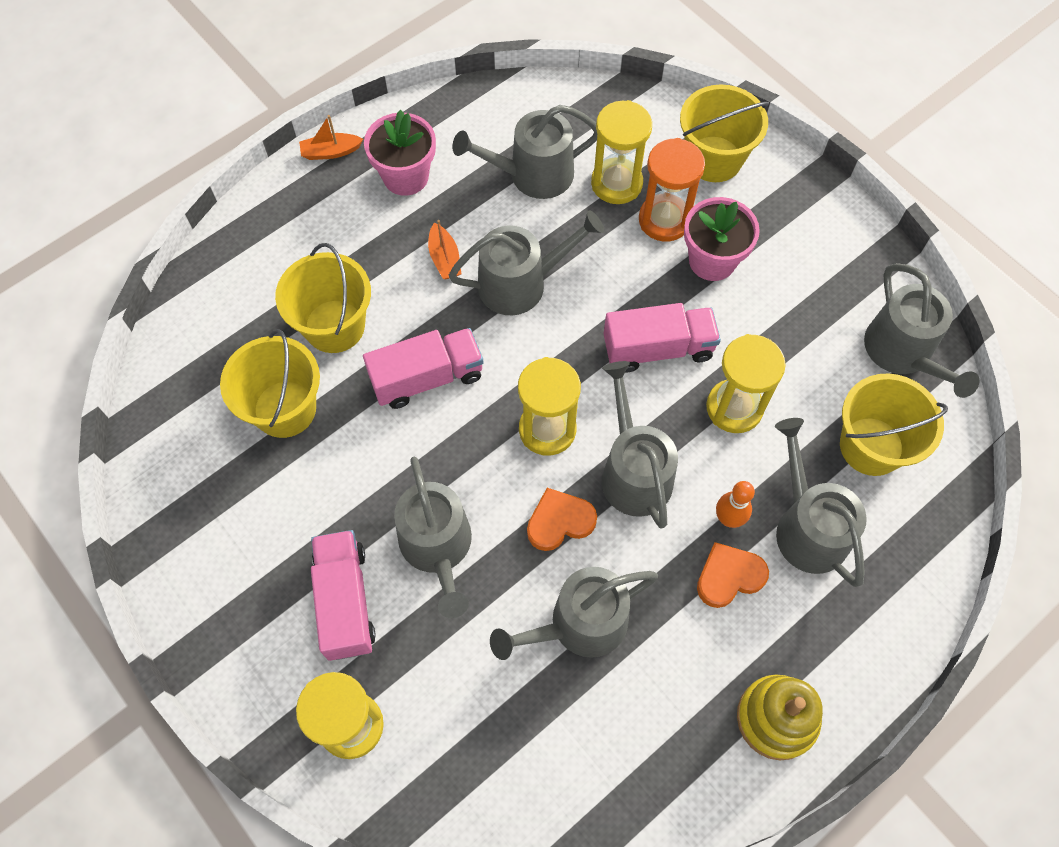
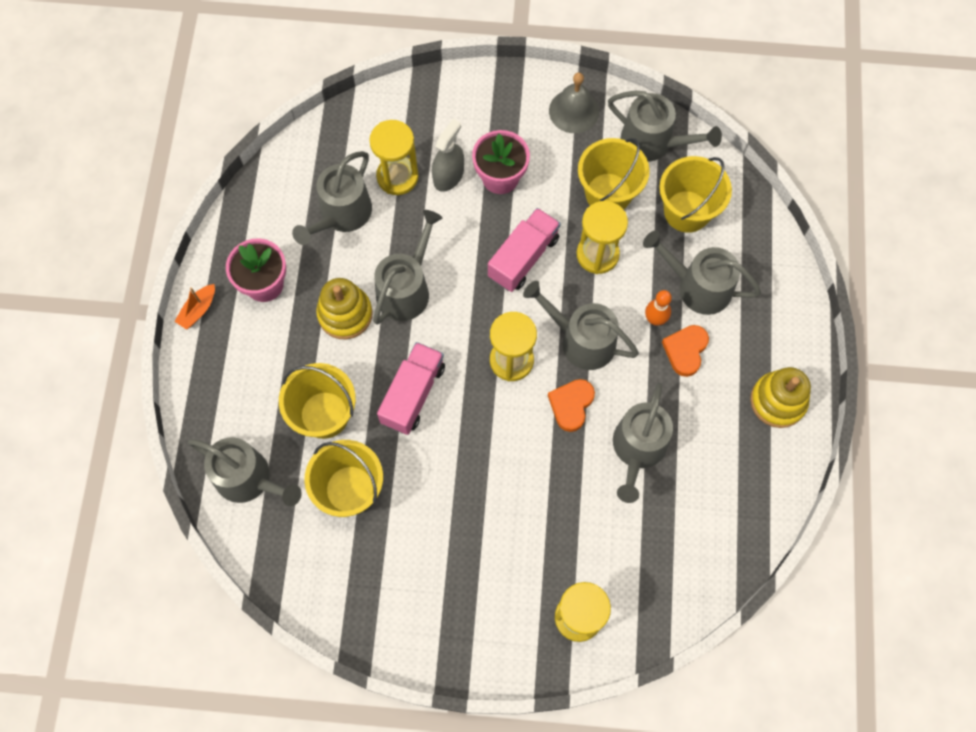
camera: 45 degrees left, 5 degrees up
(345, 601) = (504, 559): pink truck -> none
(437, 547) = (522, 482): grey watering can -> grey watering can (249, 479)
(444, 258) = (345, 314): orange boat -> yellow stacking toy
(664, 220) = (448, 176): orange hourglass -> grey spray bottle
(713, 159) = (438, 112): yellow bucket -> yellow bucket (608, 193)
(849, 260) = (574, 111): none -> grey bell

